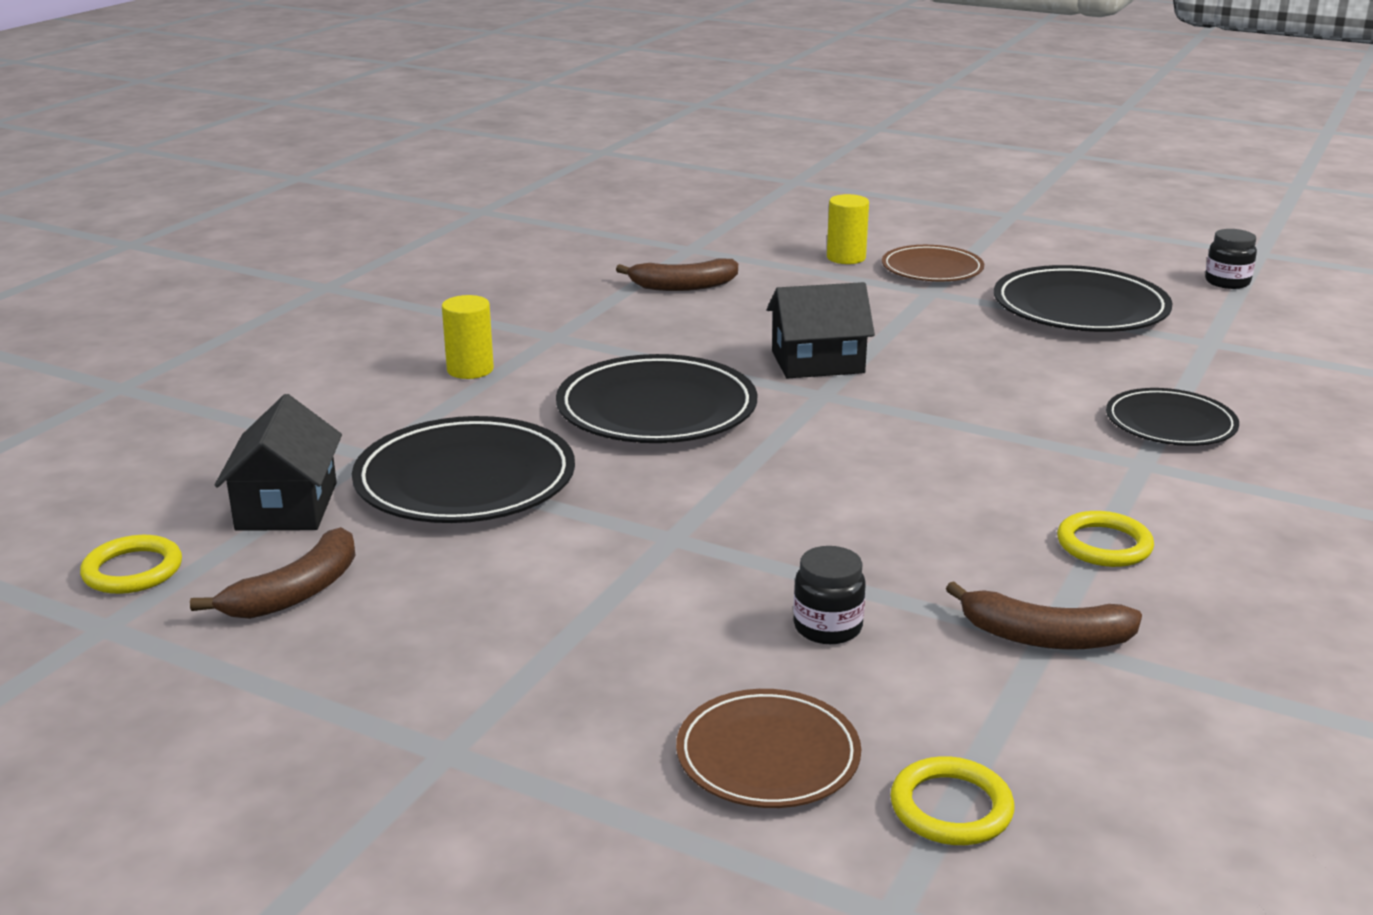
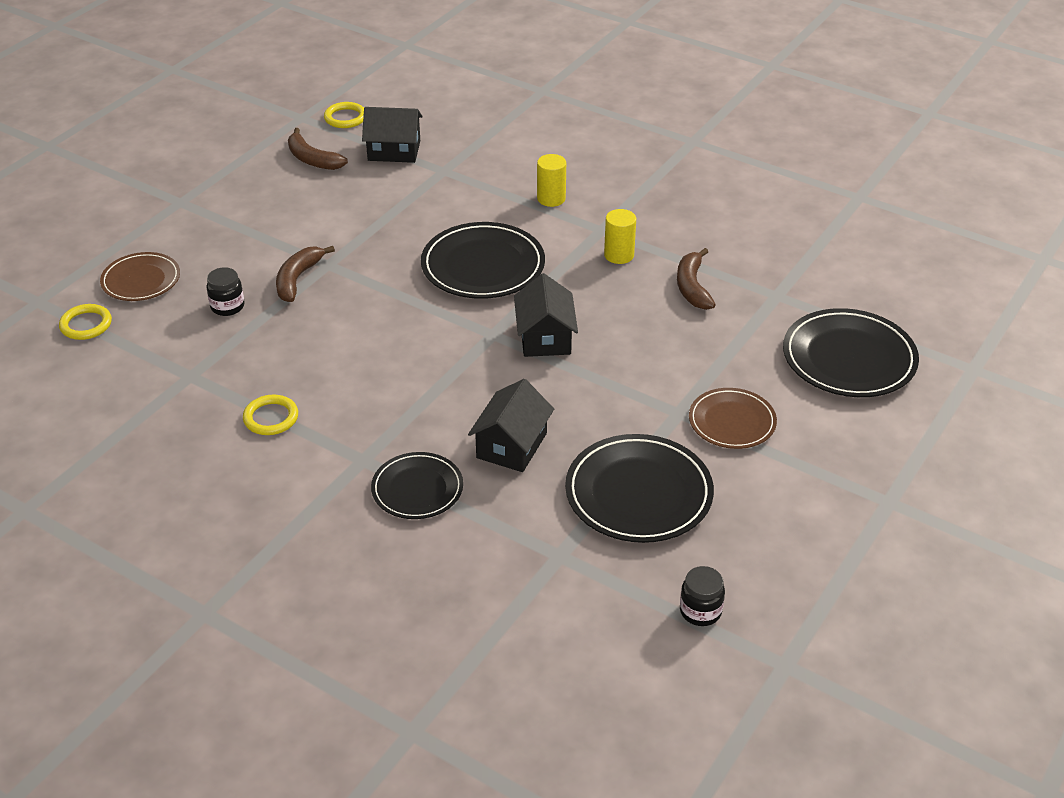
camera: 95 degrees right, 15 degrees up
(465, 480) = (408, 200): black plate -> black plate (849, 358)
(846, 258) = (758, 376): yellow cylinder -> yellow cylinder (619, 255)
(1045, 637) = (192, 376): brown banana -> brown banana (297, 279)
(1047, 373) = (511, 445): none -> black house

